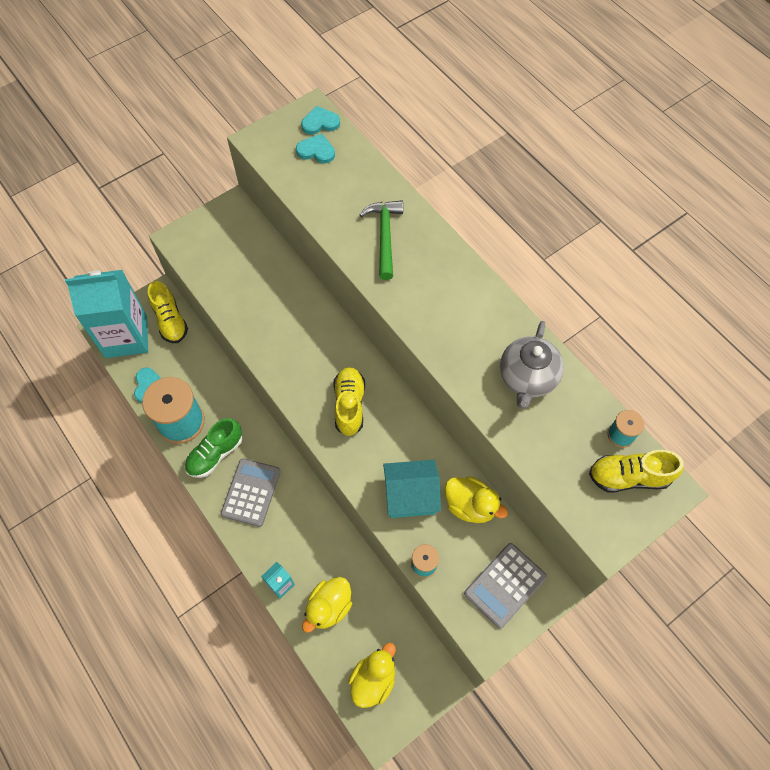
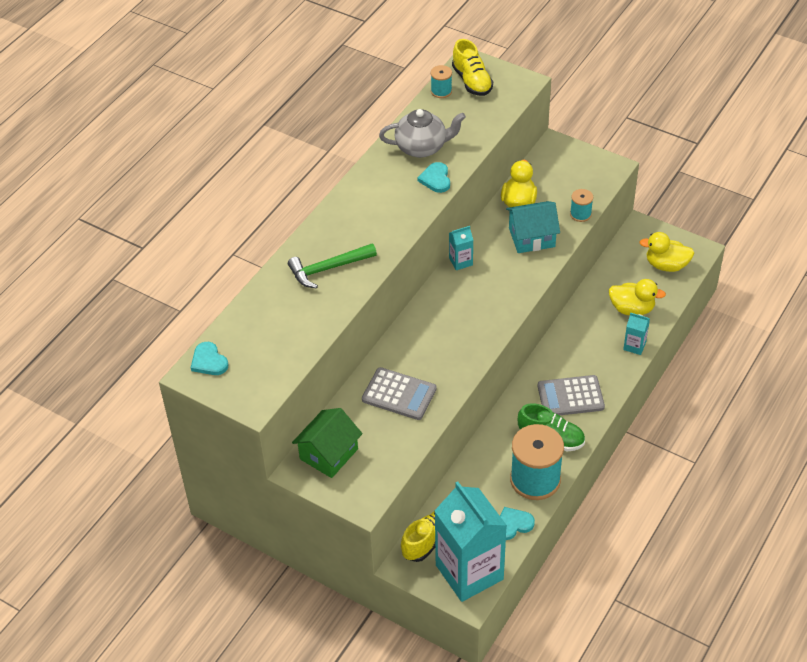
camera: 110 degrees left, 15 degrees down
(237, 230) = (329, 454): none -> green house
(316, 151) = (248, 351): turquoise heart -> turquoise heart (436, 179)
(349, 405) = (475, 300): yellow shoe -> none
(406, 412) = (460, 261): none -> turquoise carton
(410, 495) = (531, 237): turquoise house -> turquoise house turned 75 degrees counterclockwise
(505, 585) = (567, 168): grey calculator -> grey calculator (399, 394)

